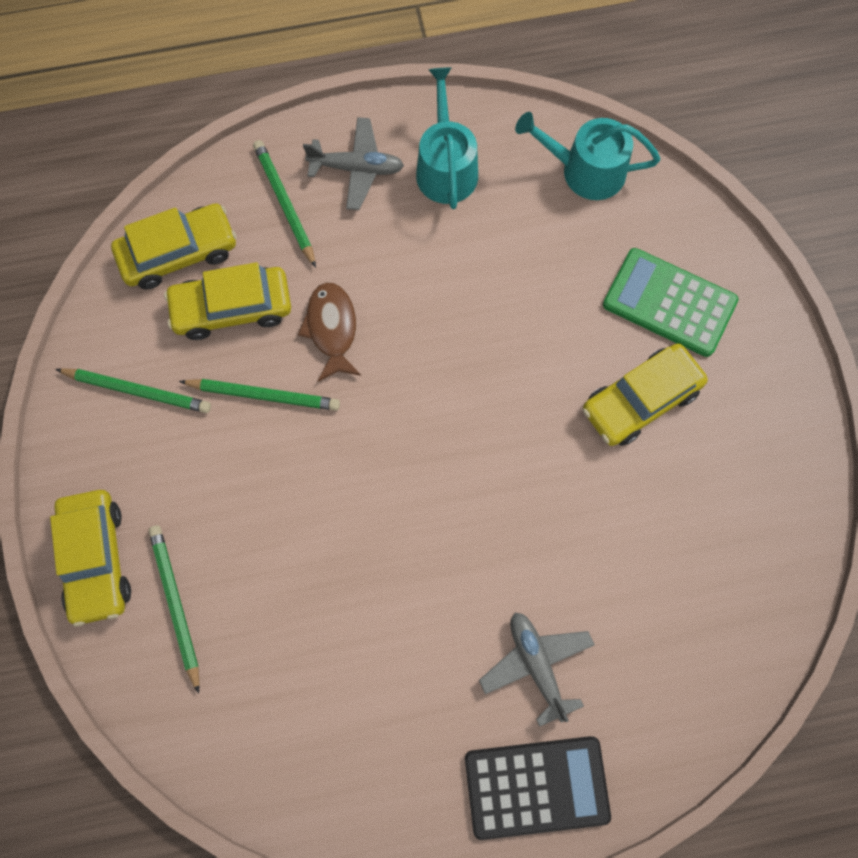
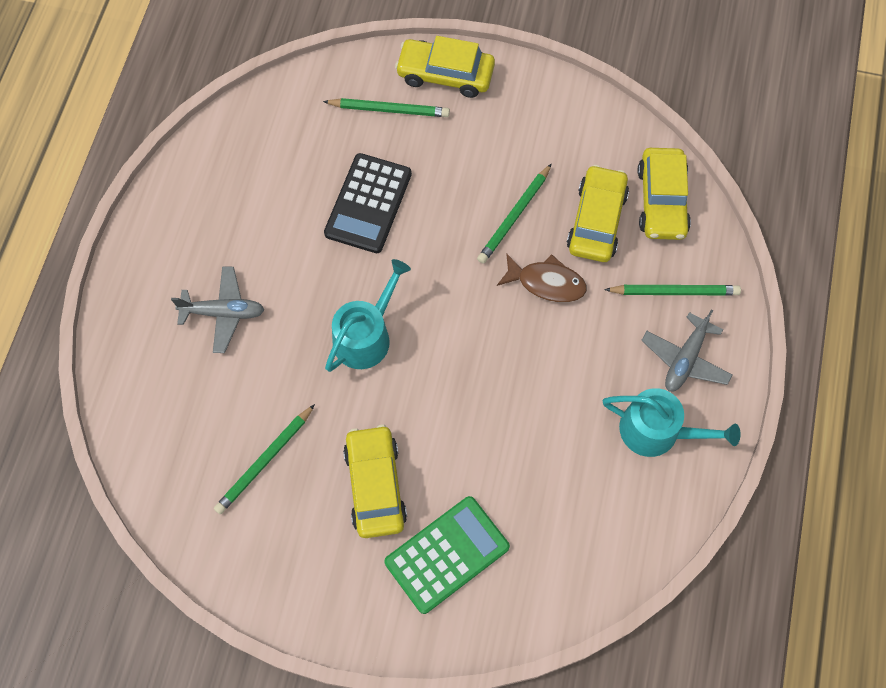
camera: 115 degrees right, 5 degrees down
(137, 391) = (558, 137): green pencil -> green pencil (265, 461)
(536, 786) = (148, 276): black calculator -> black calculator (368, 203)
(585, 171) = (604, 548): turquoise watering can -> turquoise watering can (366, 335)

